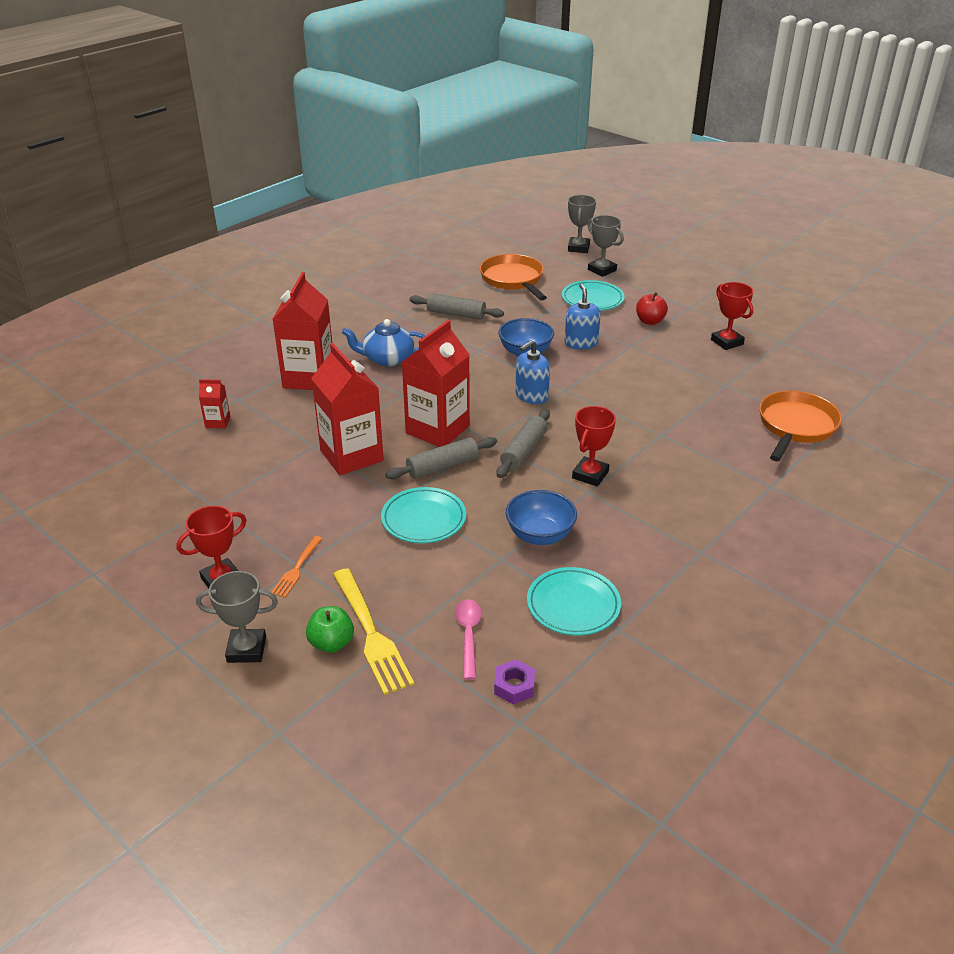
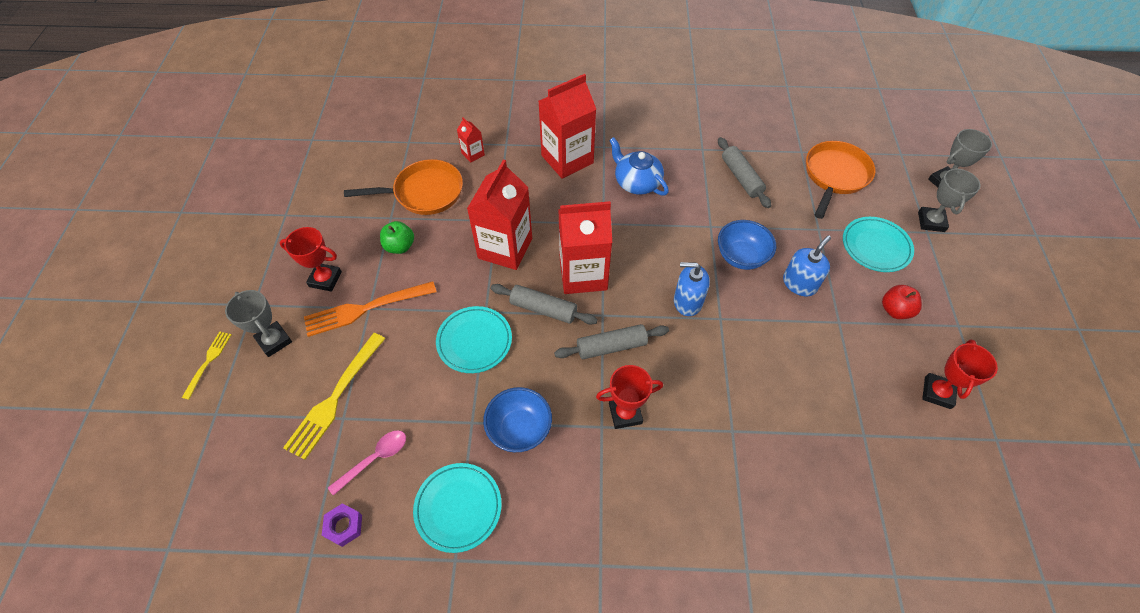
camera: 50 degrees right, 20 degrees up
(204, 713) = (208, 362): none -> yellow fork
(297, 569) = (366, 309): orange fork -> orange fork, size x1.82
(331, 643) = (311, 382): green apple -> green apple (400, 246)
(795, 426) = (864, 539): orange pan -> orange pan (424, 193)

